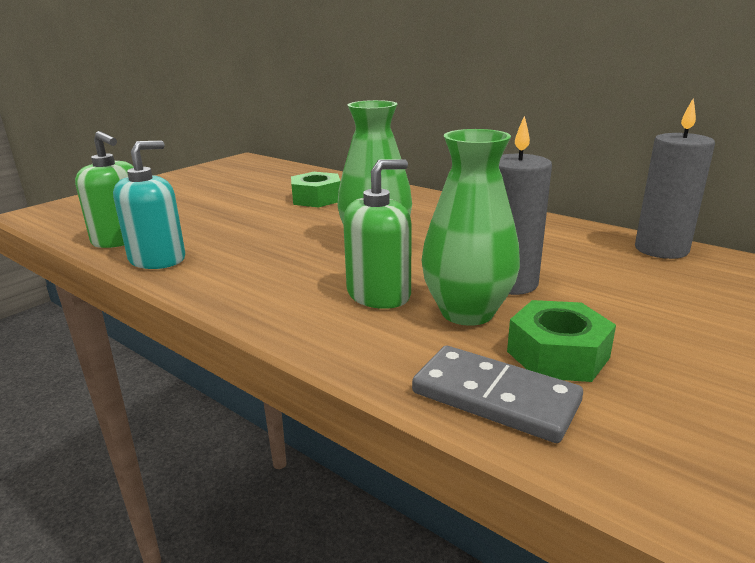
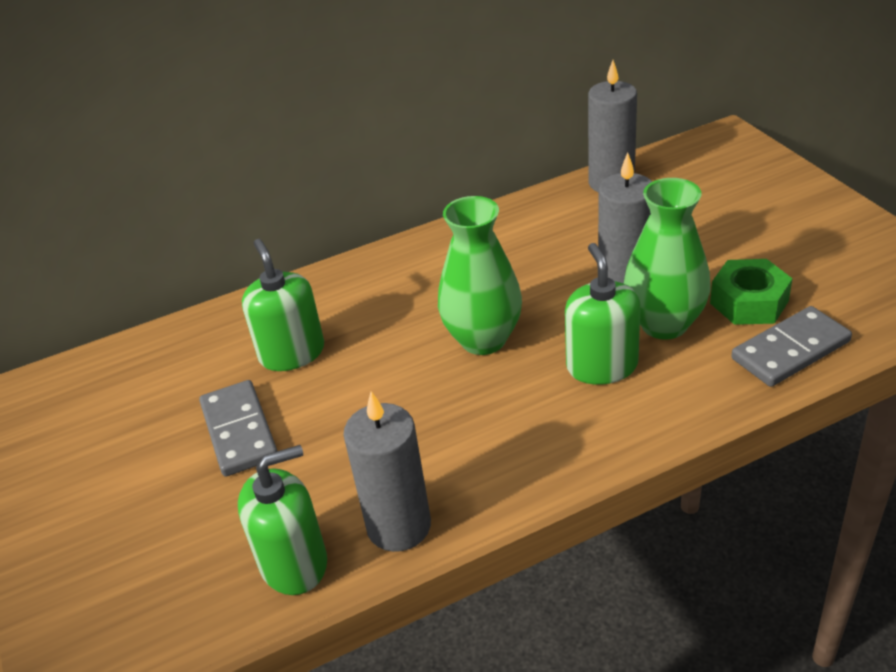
camera: 60 degrees left, 15 degrees up
(157, 259) = (399, 526): turquoise soap dispenser -> grey candle
(236, 203) = (239, 431): none -> grey domino
(316, 198) = (292, 353): green nut -> green soap dispenser

